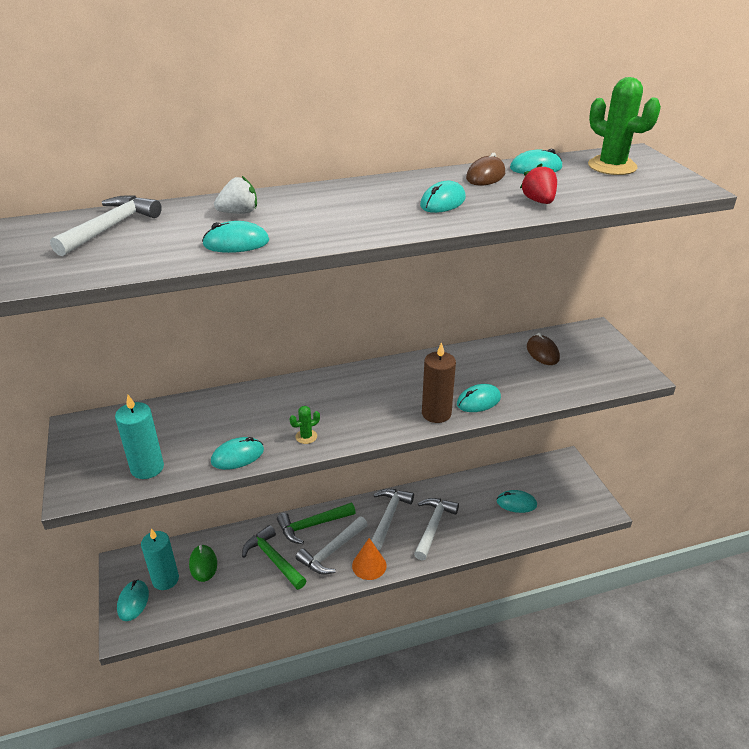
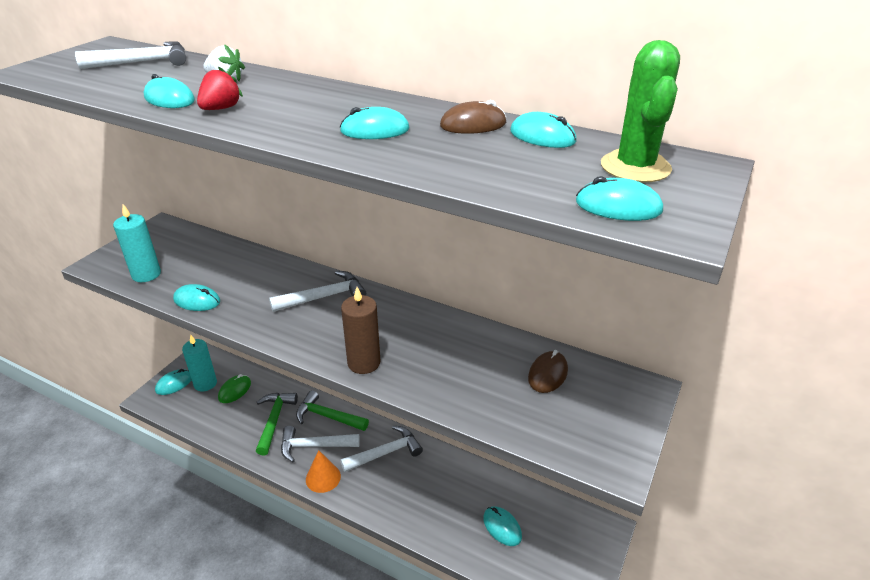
camera: 45 degrees right, 0 degrees up
(306, 437) = (253, 316): green cactus -> none
(433, 526) = (407, 488): white hammer -> white hammer (324, 297)
(478, 401) = (414, 376): turquoise mouse -> turquoise mouse (618, 206)
(538, 201) = (458, 165): red strawberry -> red strawberry (221, 109)

